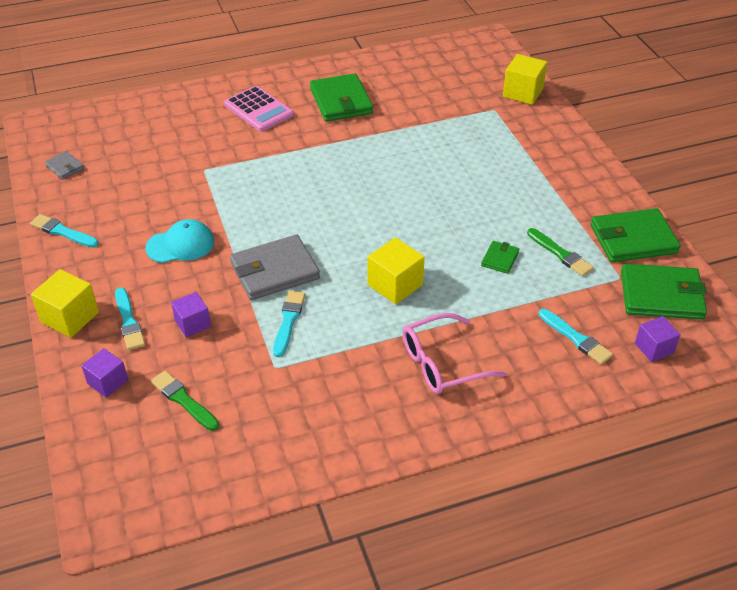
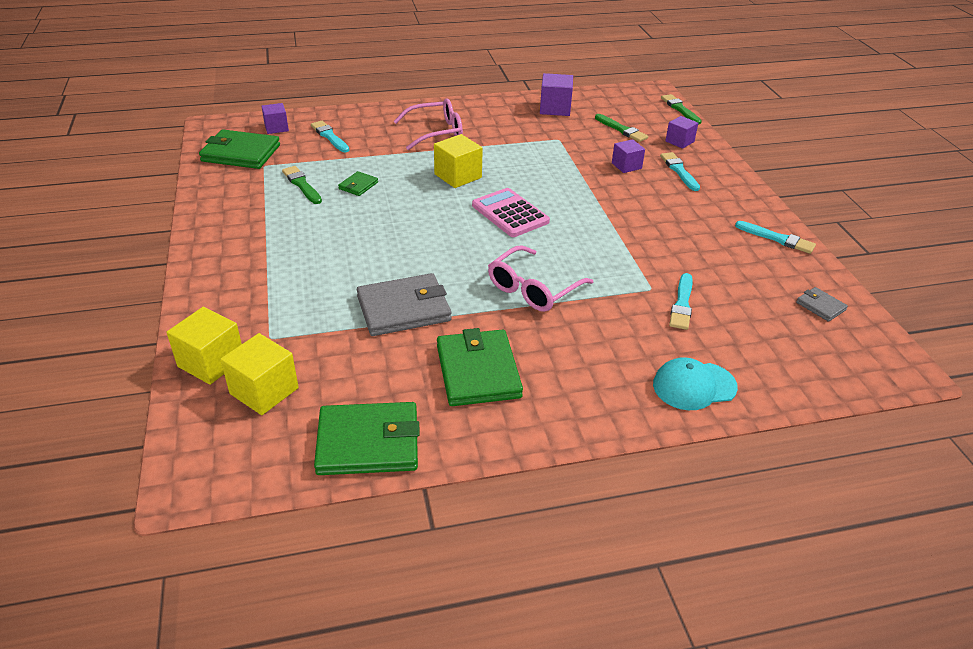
camera: 175 degrees left, 5 degrees down
(70, 317) = (729, 177): yellow cube -> yellow cube (264, 391)
(77, 468) = (680, 109): none -> green brush
(180, 245) = (654, 218): turquoise cap -> turquoise cap (694, 386)
(259, 110) = (596, 367): pink calculator -> pink calculator (510, 213)
(274, 271) = (562, 193): grey wallet -> grey wallet (403, 309)
(278, 444) = (555, 108): none -> purple cube
(288, 321) = (549, 161): turquoise brush -> turquoise brush (682, 304)
(304, 161) = (533, 289): none -> pink glasses
(633, 239) = (226, 190): green wallet -> green wallet (368, 442)

